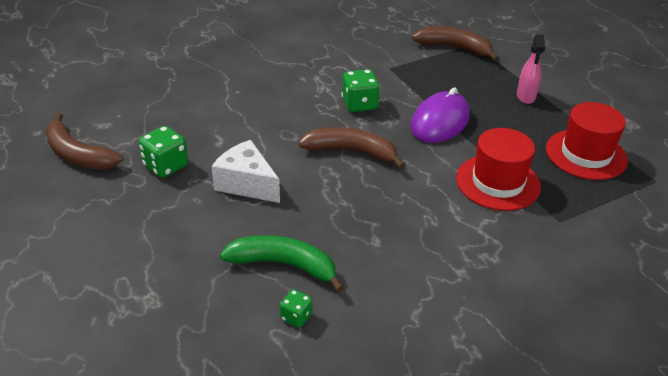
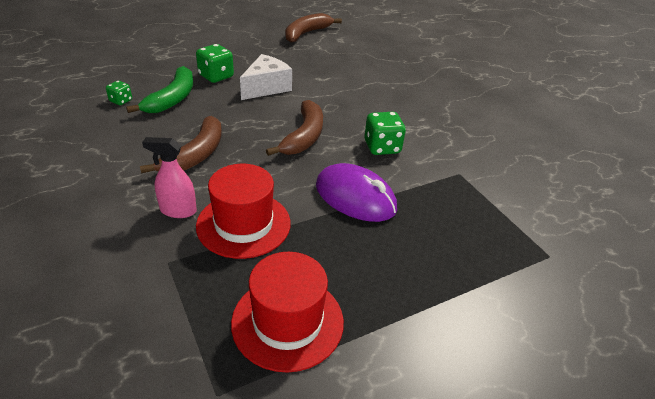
camera: 90 degrees right, 0 degrees up
(165, 166) = (291, 59): green dice -> green dice (216, 76)
(455, 48) = (529, 234): brown banana -> brown banana (195, 155)
(526, 96) = (422, 286): pink spray bottle -> pink spray bottle (178, 210)

